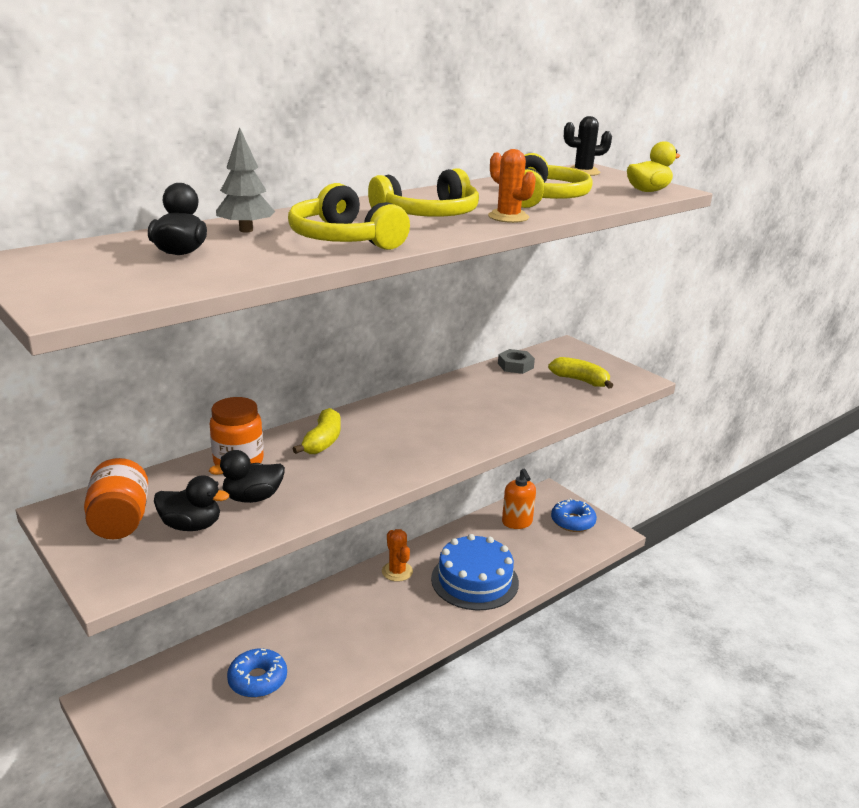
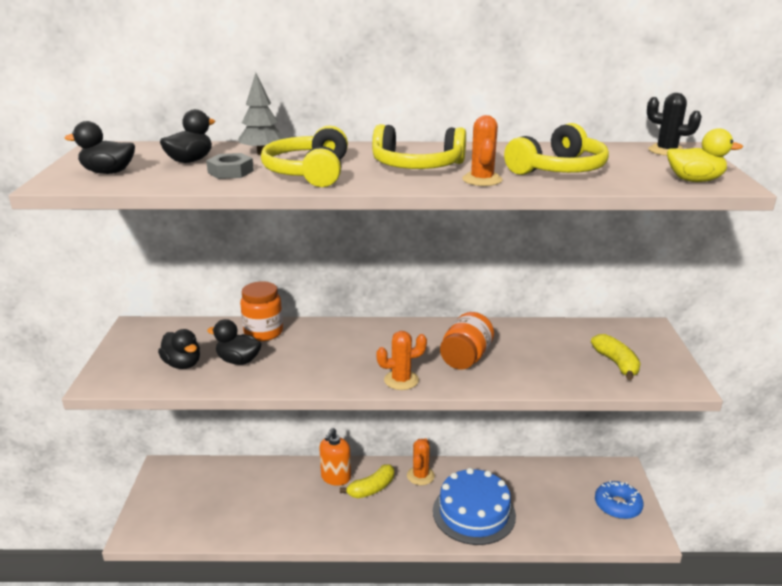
camera: 40 degrees right, 0 degrees up
(107, 283) = (108, 172): none -> black duck
(120, 521) = (153, 345): orange jar -> orange jar (466, 358)
(257, 680) = (253, 504): blue donut -> none
(323, 441) = (333, 338): yellow banana -> yellow banana (372, 488)
(439, 454) = (401, 380): none -> orange cactus
(515, 366) = (571, 330): grey nut -> grey nut (230, 172)
(517, 522) = (562, 482): orange soap dispenser -> orange soap dispenser (336, 477)

